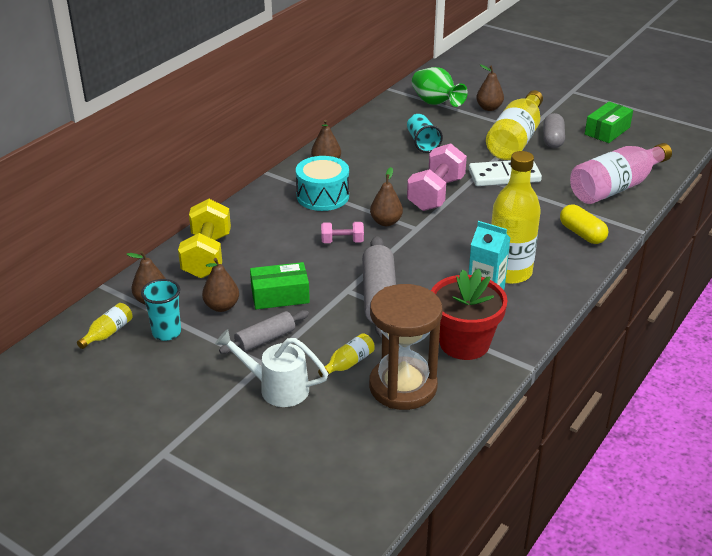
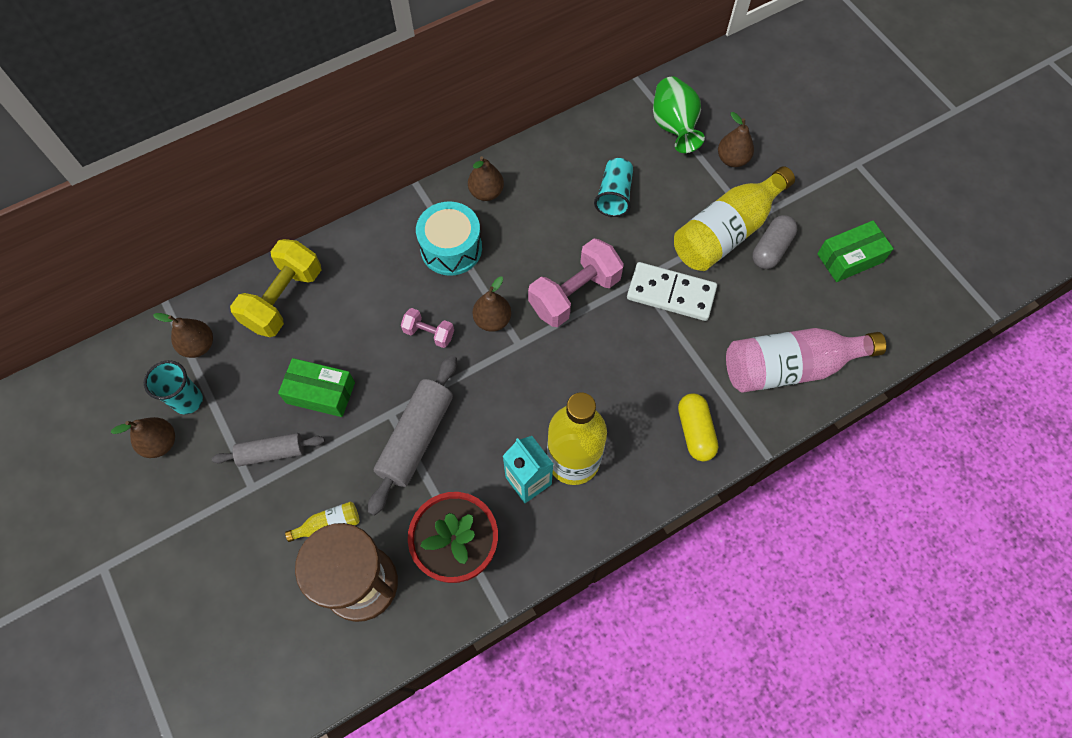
camera: 25 degrees right, 30 degrees up
(108, 333) = (137, 377): yellow bottle -> none
(221, 306) = (257, 384): brown pear -> brown pear (160, 443)
(277, 388) = (245, 529): white watering can -> none

